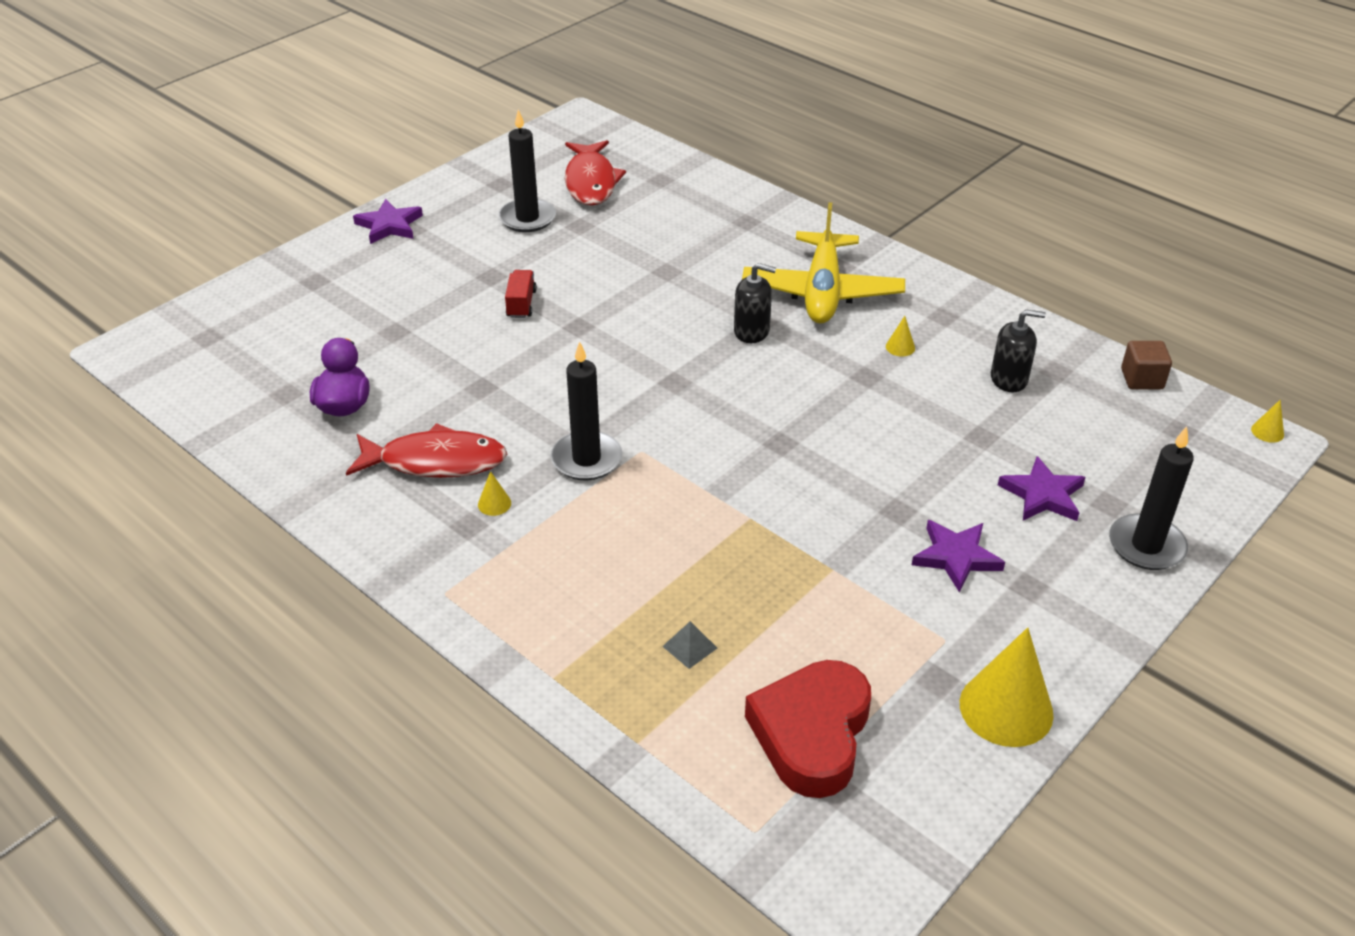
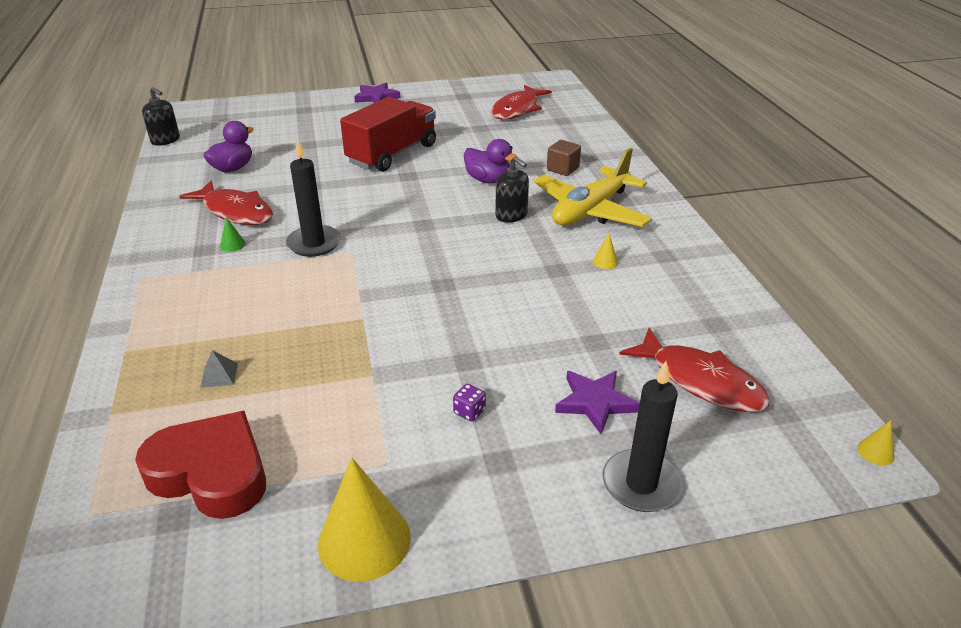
camera: 35 degrees right, 5 degrees down
(494, 503) = (232, 245): yellow cone -> green cone
(521, 304) = (392, 154): red truck -> red truck, size x2.36
(527, 218) = (455, 116): black candle -> none
(675, 296) = (488, 180): none -> purple duck
(812, 734) = (211, 473): red heart -> red heart turned 60 degrees clockwise
(956, 557) = (469, 411): purple star -> purple dice
(1009, 379) = (667, 314): black soap dispenser -> black soap dispenser (165, 140)
(1098, 432) = (700, 381): none -> red fish
(1142, 379) = (789, 360): brown cube -> brown cube (562, 169)

